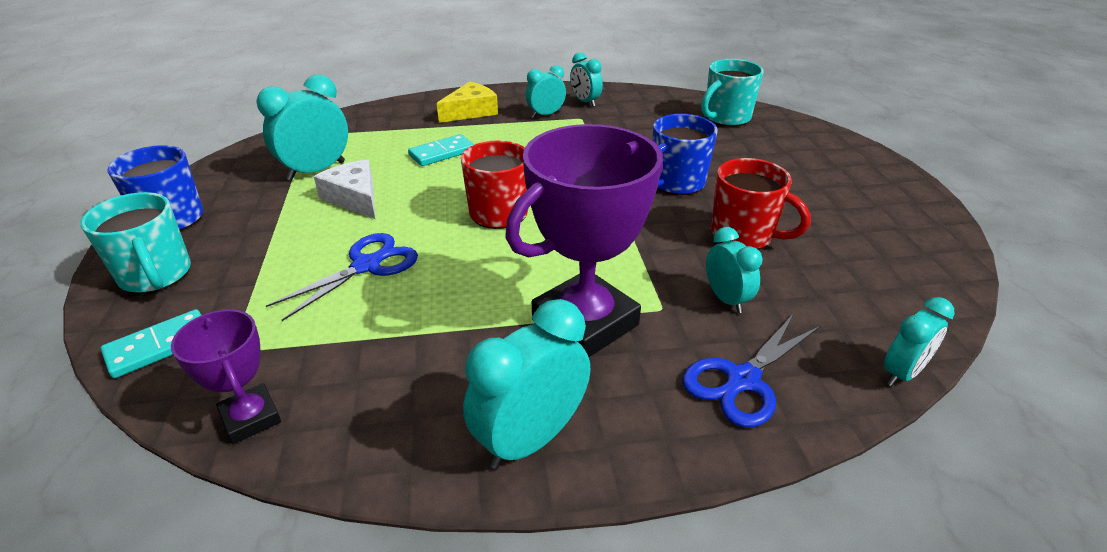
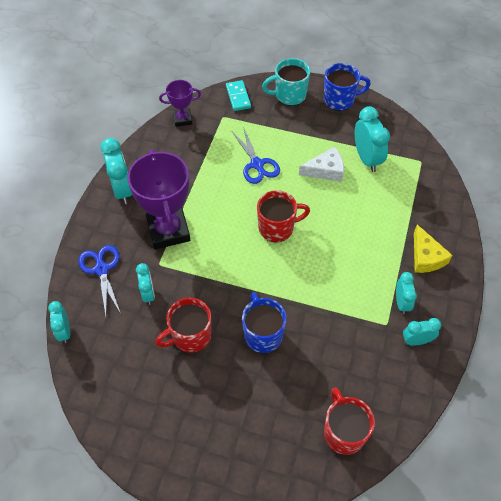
camera: 115 degrees right, 20 degrees up
(442, 153) = (363, 222): turquoise domino -> none
(726, 118) = (343, 432): turquoise mug -> red mug
(726, 299) = (148, 294): turquoise clock -> turquoise clock turned 105 degrees counterclockwise

